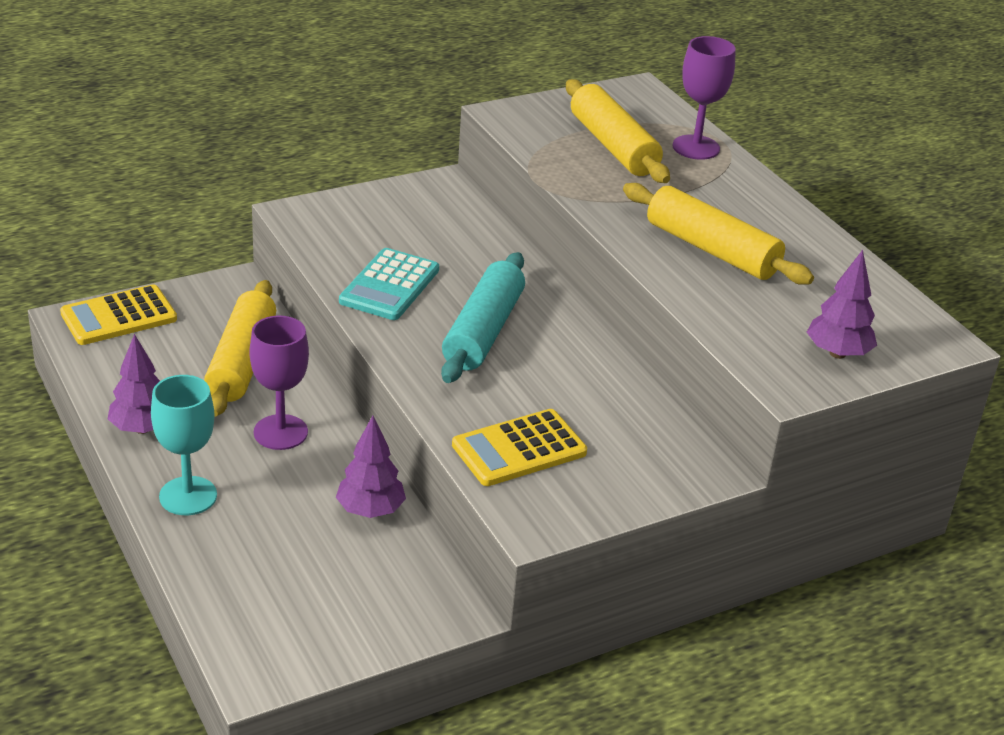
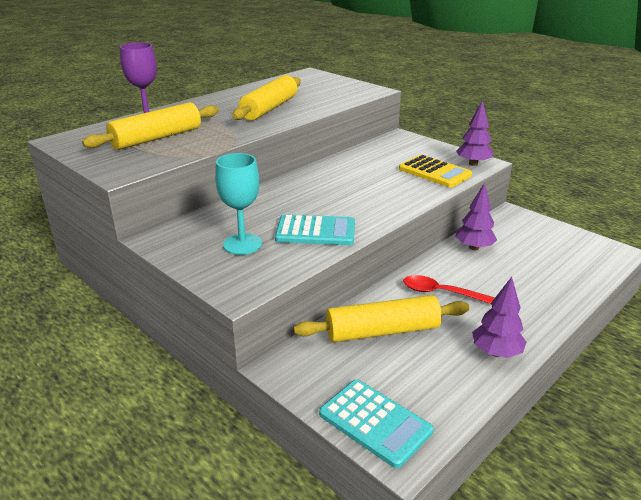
camera: 105 degrees left, 5 degrees down
(119, 316) = (375, 422): yellow calculator -> turquoise calculator
(188, 496) = (533, 310): turquoise goblet -> turquoise goblet (242, 244)
(280, 432) = (441, 293): purple goblet -> red spoon
(483, 331) = (341, 195): turquoise rolling pin -> none
(837, 353) = (339, 85): purple tree -> purple tree (473, 164)

